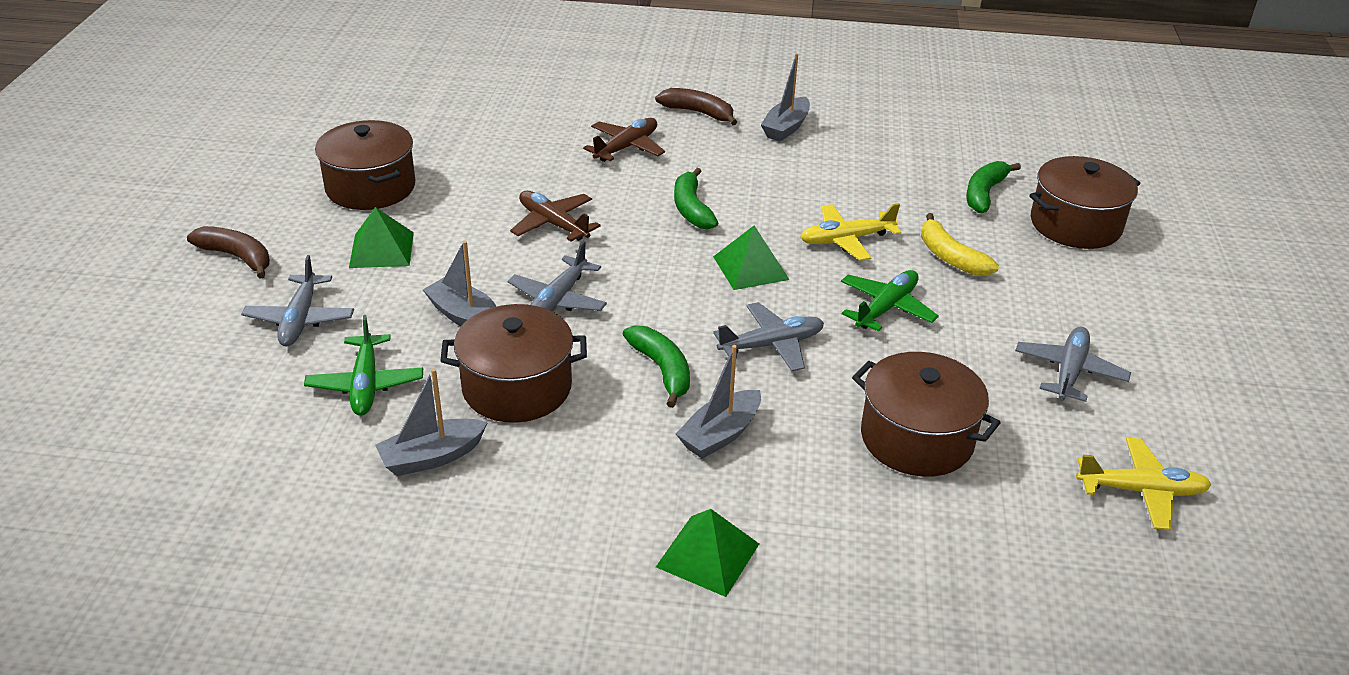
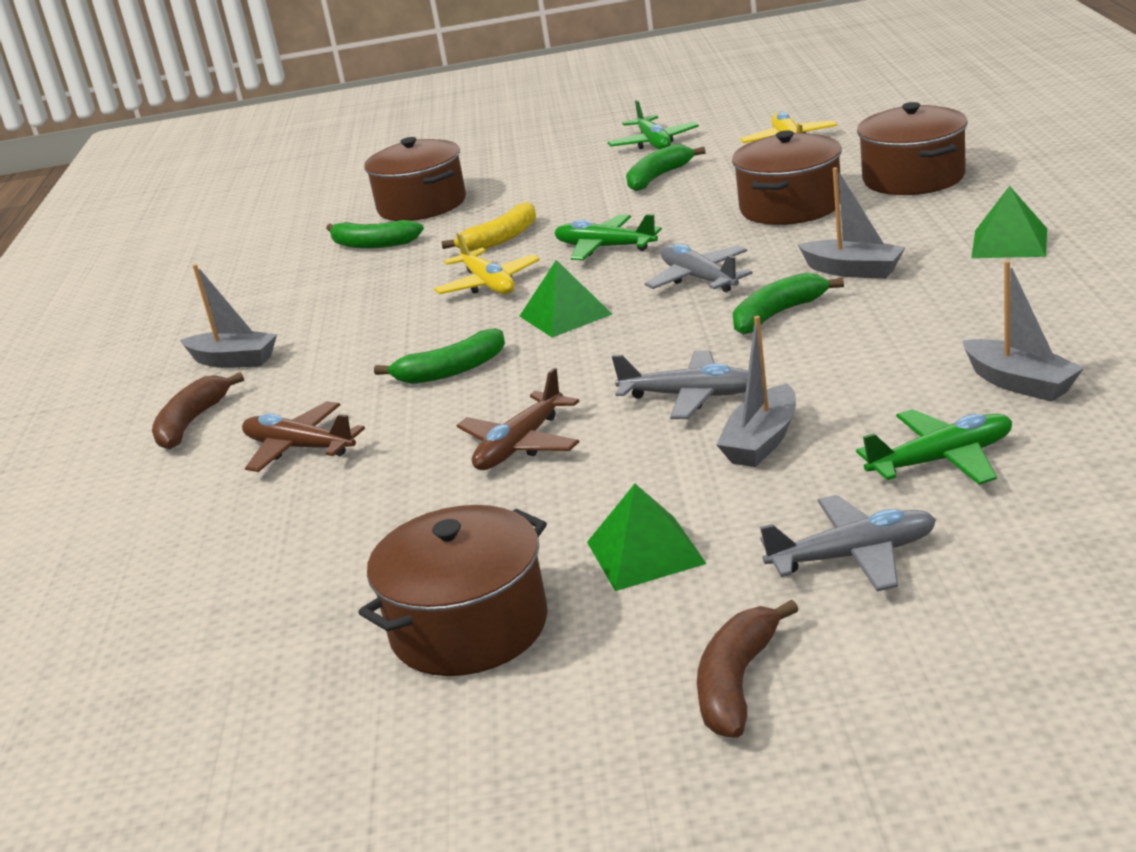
camera: 95 degrees left, 10 degrees down
(517, 387) = (867, 374): brown pot -> brown pot (913, 178)
(1069, 371) = (658, 177): grey plane -> green banana
(1197, 390) = (653, 143): none -> green plane

